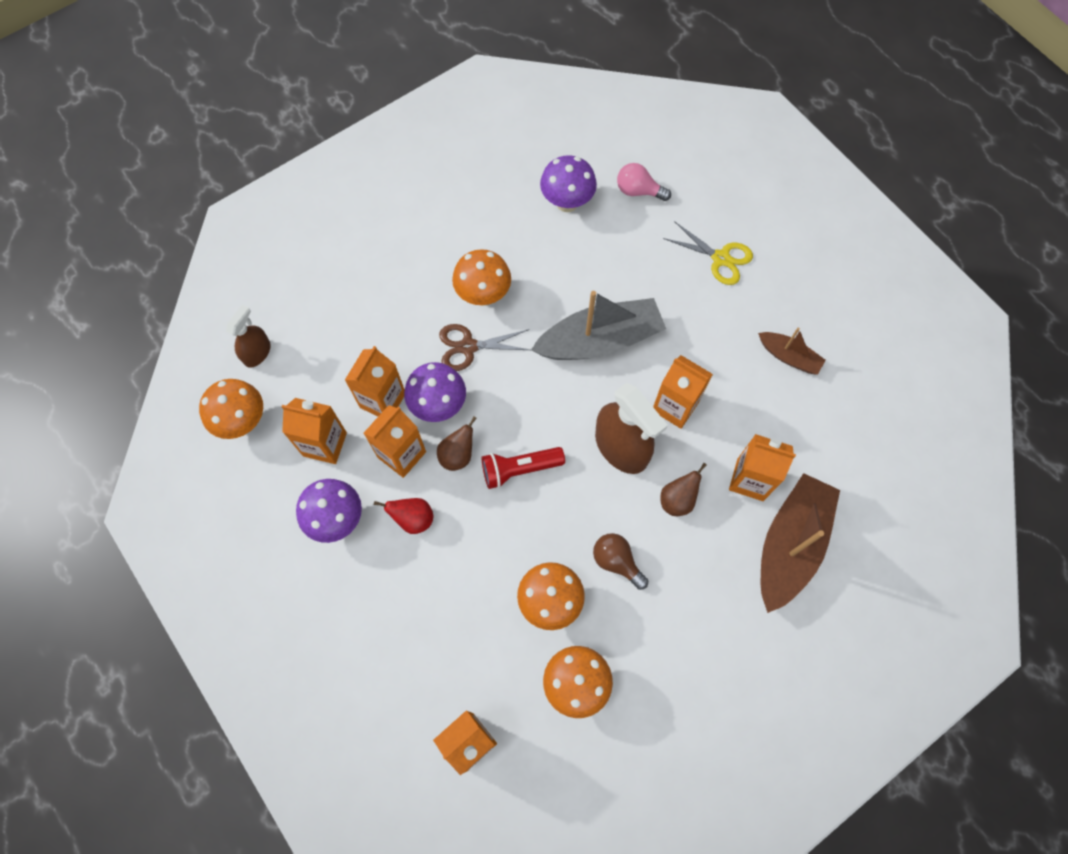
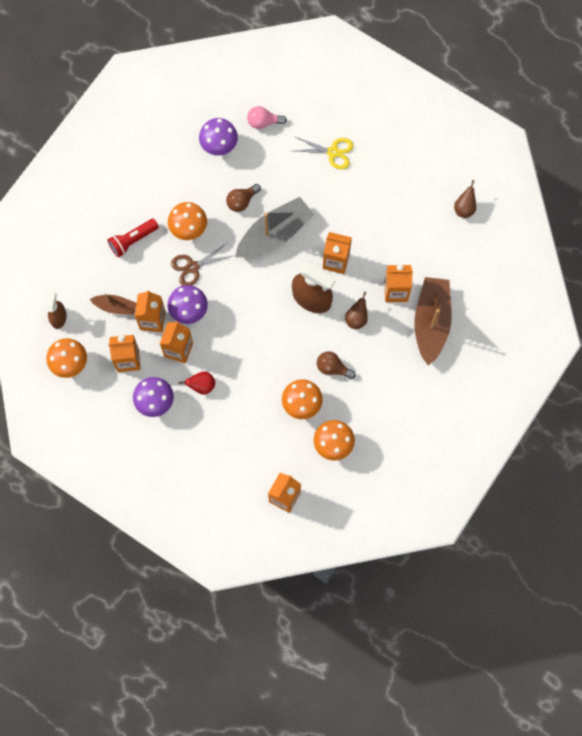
camera: 20 degrees left, 5 degrees up
(458, 455) = (213, 338): brown pear -> brown pear (464, 208)
(519, 469) = (254, 333): red flashlight -> red flashlight (133, 240)
(571, 282) = (242, 201): none -> brown light bulb
(789, 357) = (396, 204): brown boat -> brown boat (115, 307)

